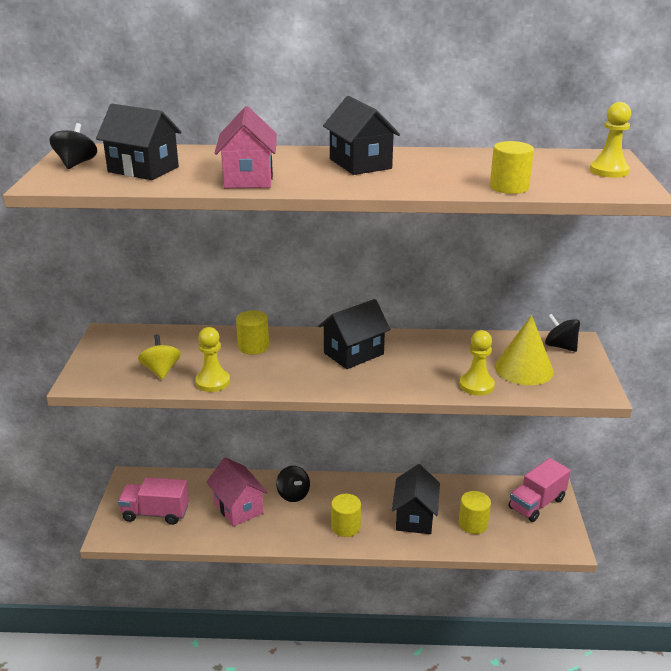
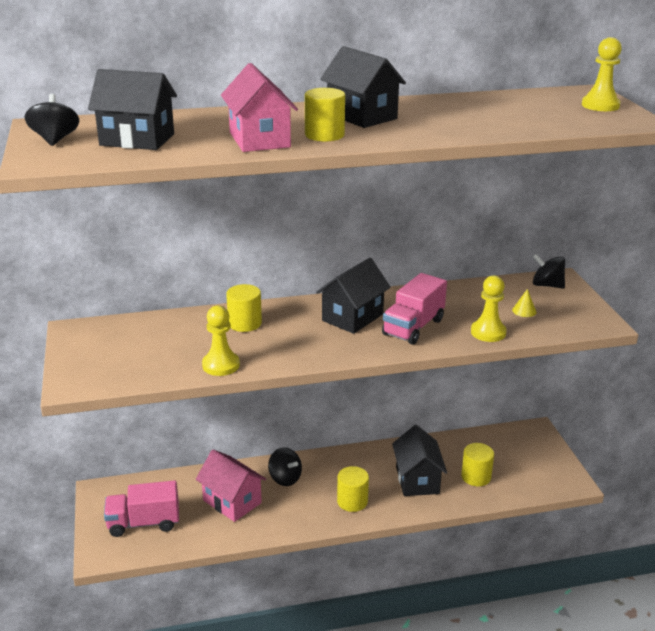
camera: 15 degrees left, 0 degrees up
(161, 370) = (158, 361): yellow spinning top -> none
(509, 187) = (523, 128): yellow cylinder -> yellow cylinder (324, 135)
(524, 369) = (524, 311): yellow cone -> yellow cone, size x0.41
(536, 503) = (528, 447): pink truck -> pink truck (413, 327)

